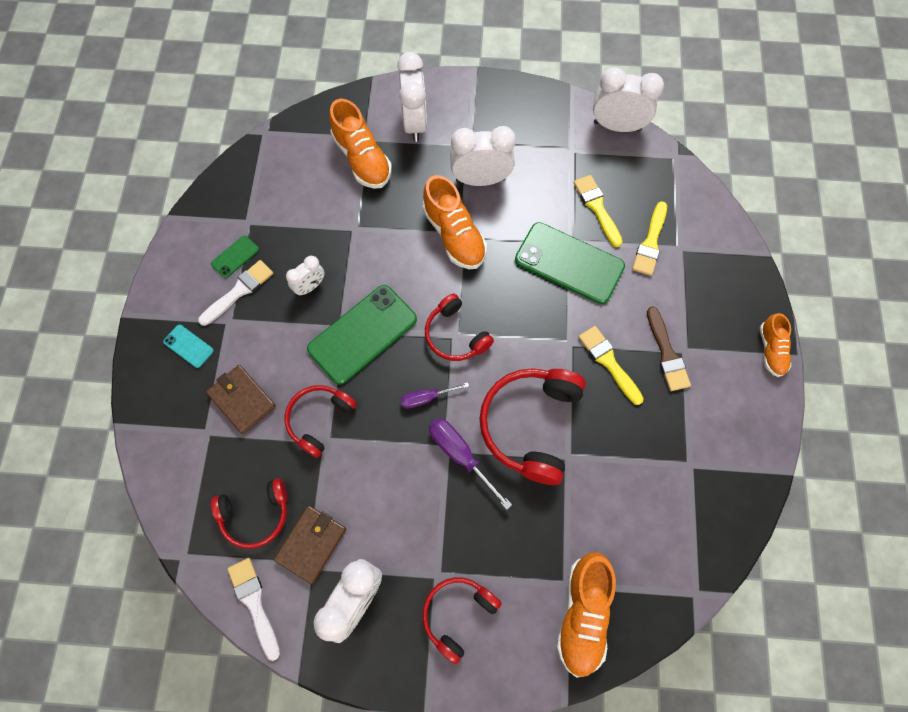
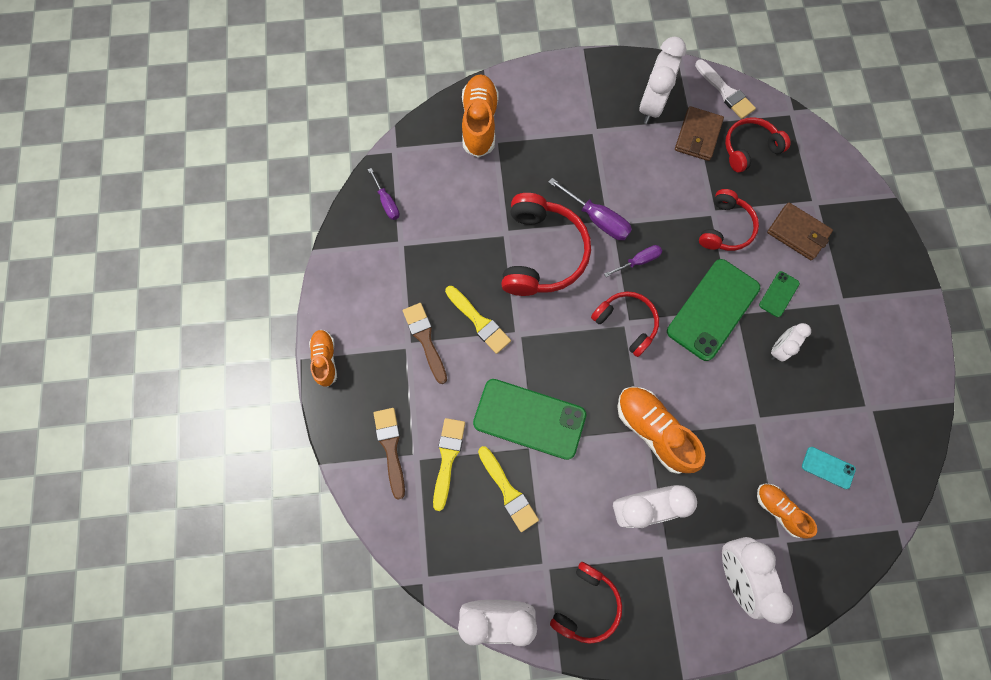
camera: 170 degrees right, 5 degrees up
(188, 346) = (866, 271): turquoise phone -> turquoise phone (828, 467)
(235, 257) = (864, 367): green phone -> green phone (779, 294)
(239, 291) = (844, 331): white brush -> none
(362, 159) = (778, 509): orange shoe -> orange shoe, size x0.60
(458, 614) = (573, 108): red headphones -> red headphones (586, 604)
(704, 259) = (391, 447): none -> brown brush
(706, 520) = (387, 202): none -> purple screwdriver

